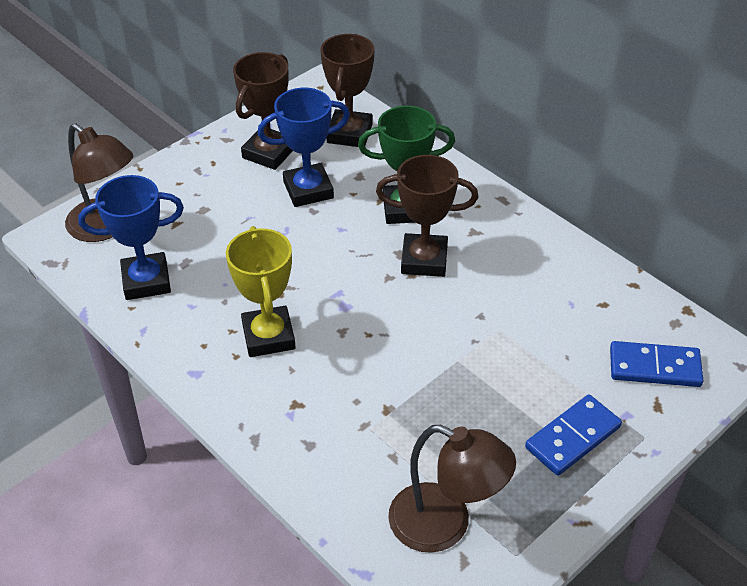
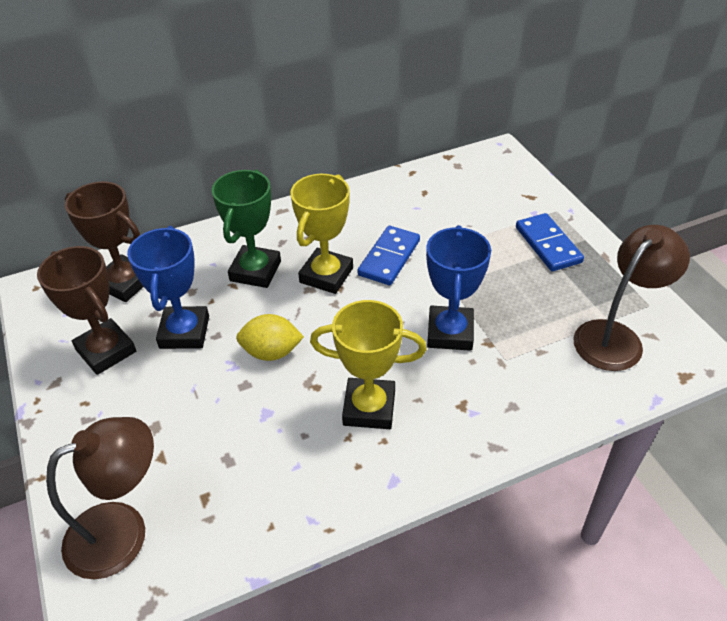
camera: 70 degrees left, 0 degrees up
(146, 281) = (237, 503): blue trophy -> blue trophy (450, 332)
(308, 252) = (271, 352): none -> yellow lemon
(424, 260) = (326, 275): brown trophy -> yellow trophy
(654, 367) = (495, 187): blue domino -> blue domino (389, 258)

